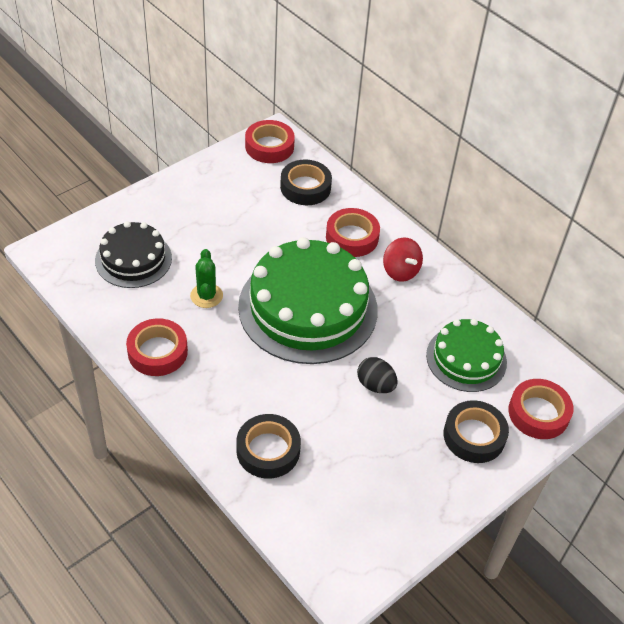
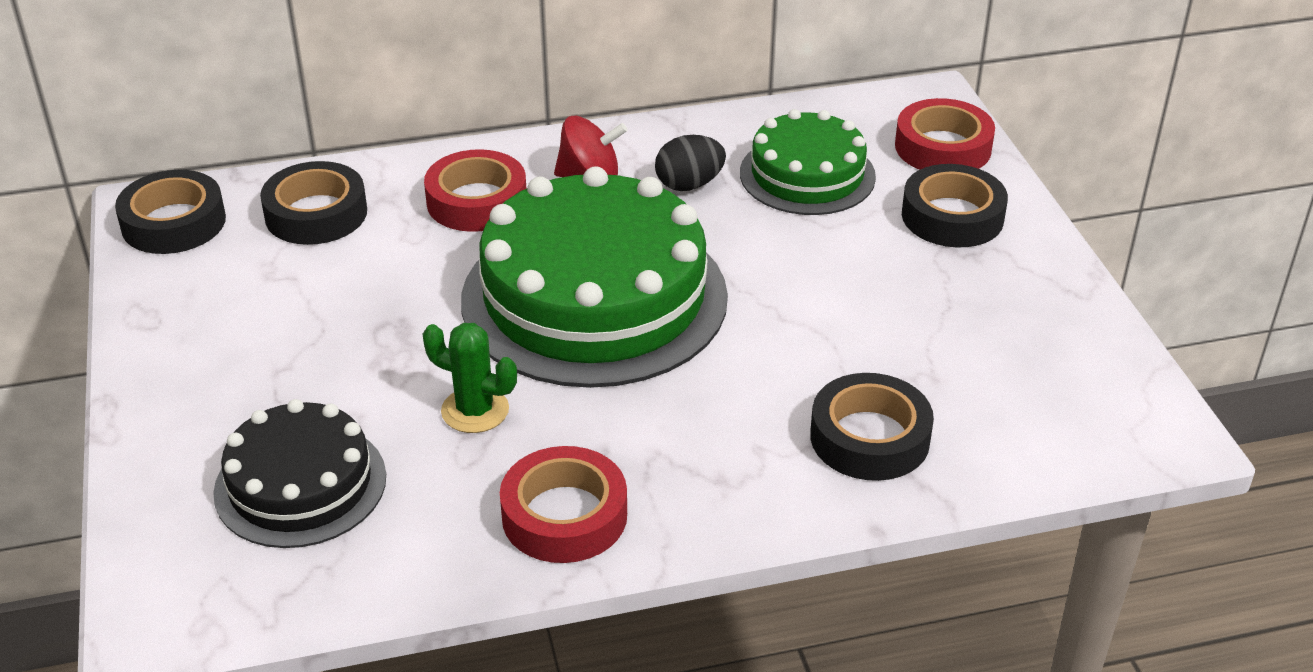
camera: 60 degrees left, 10 degrees down
(269, 146) = (174, 222): red tape -> black tape
(375, 385) = (804, 278): black egg -> black egg (689, 185)

